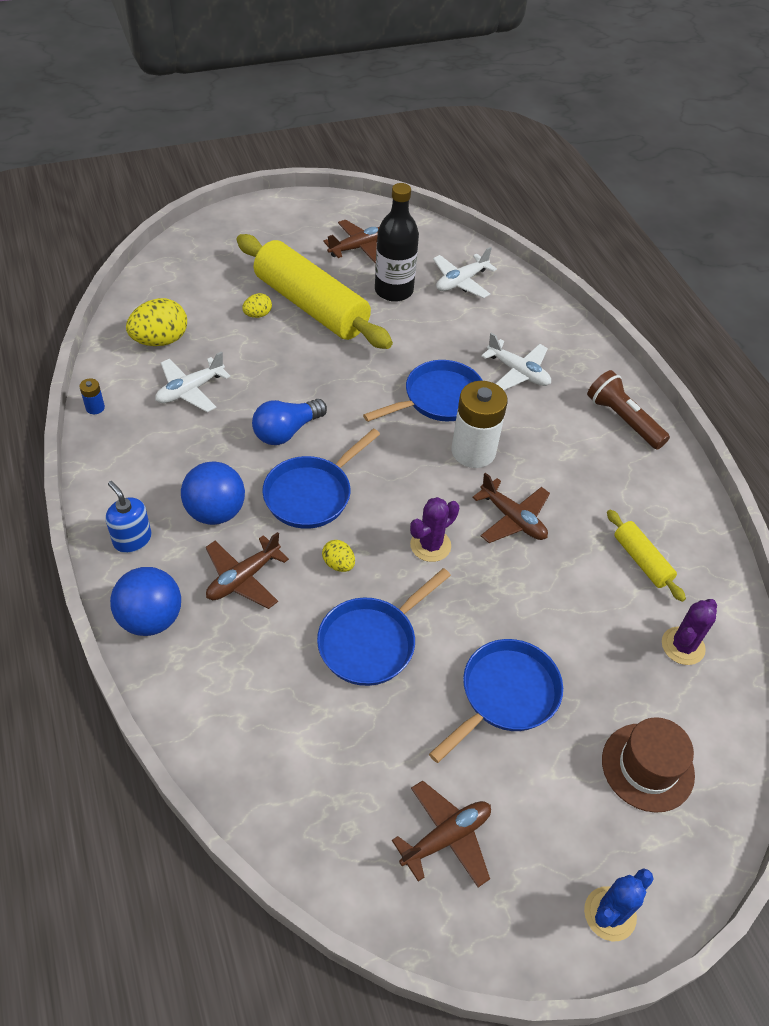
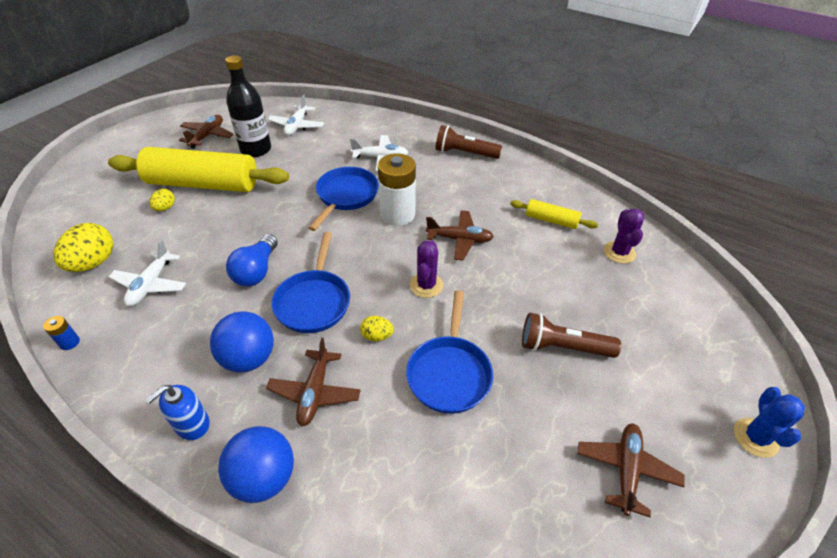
camera: 35 degrees left, 5 degrees down
(132, 539) = (192, 424): blue soap dispenser -> blue soap dispenser turned 60 degrees counterclockwise
(505, 695) = (562, 347): blue pan -> brown flashlight
(647, 767) = (676, 332): brown hat -> none

